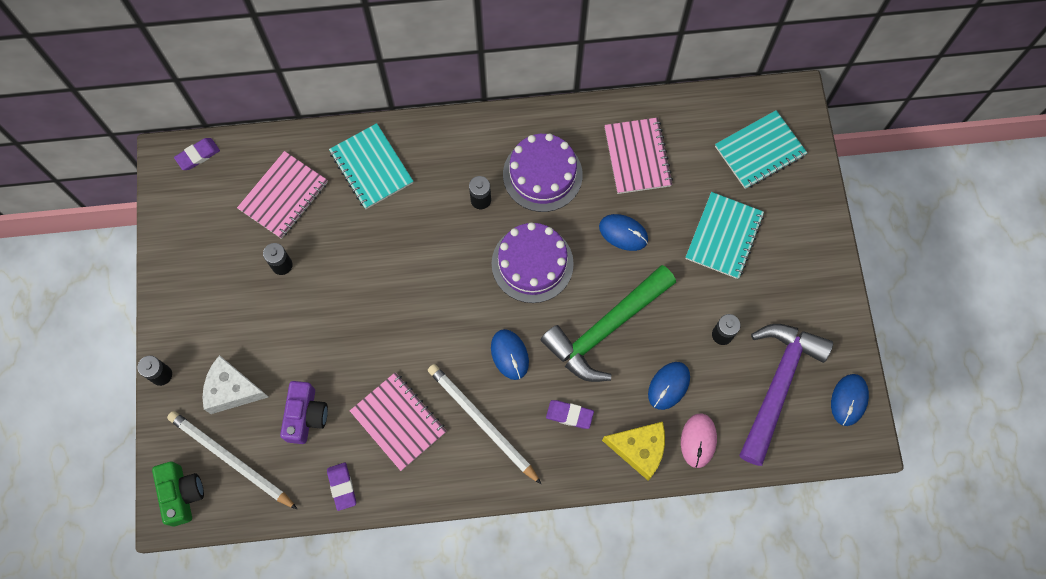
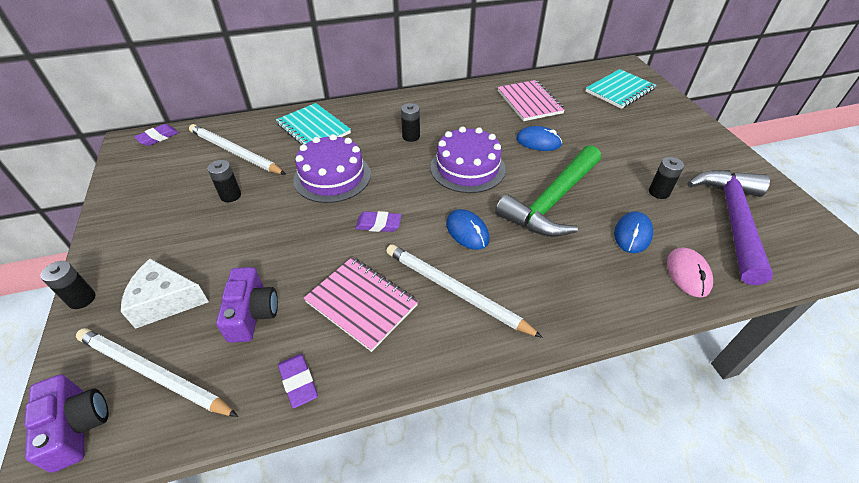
camera: 10 degrees left, 25 degrees down
(182, 494) = (77, 427): green camera -> purple camera
(284, 196) = (235, 152): pink notebook -> white pencil
(542, 174) = (458, 118): purple cake -> purple cake (332, 176)
(569, 415) = (546, 271): purple eraser -> purple eraser (378, 224)
(639, 449) = (632, 290): yellow cheese -> none
(724, 236) = (621, 134): turquoise notebook -> none
(848, 400) = (804, 222): blue mouse -> none

